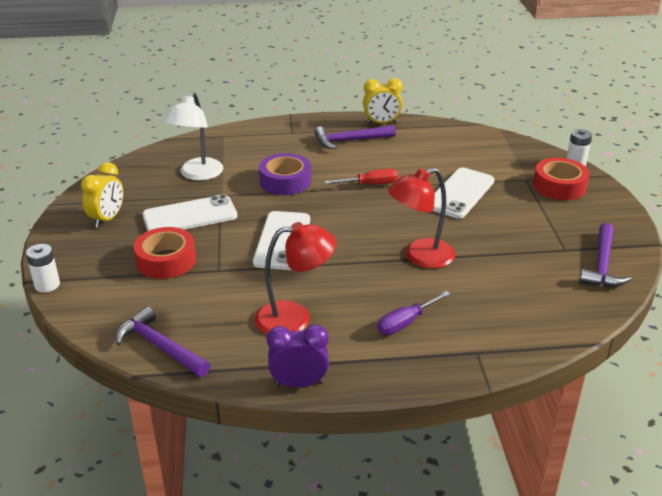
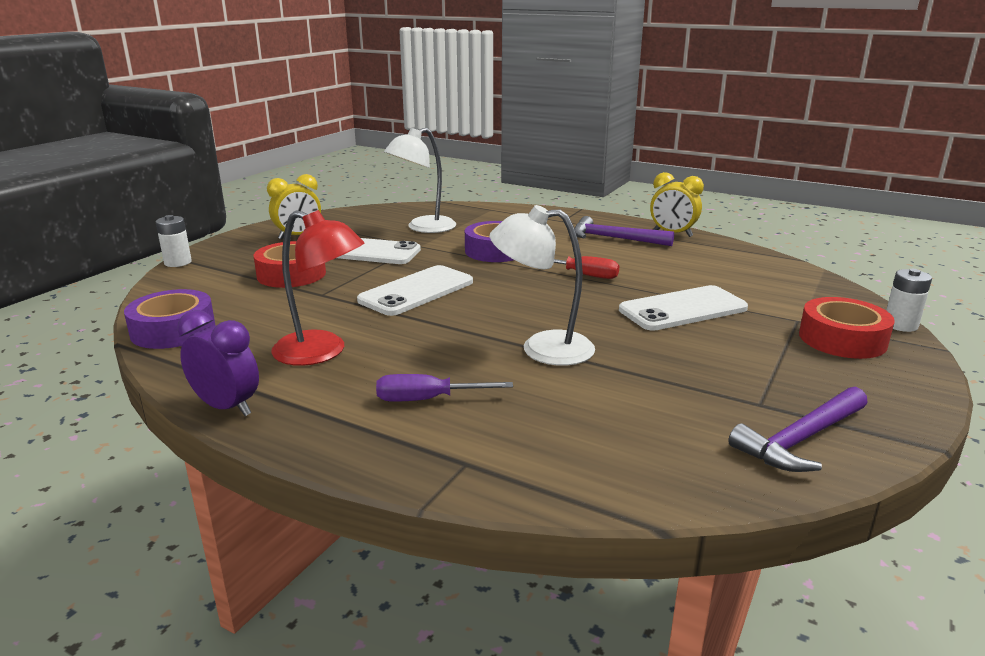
camera: 35 degrees right, 10 degrees down
(160, 346) = (173, 330): purple hammer -> purple tape
(420, 257) = (542, 348): red lamp -> white lamp

